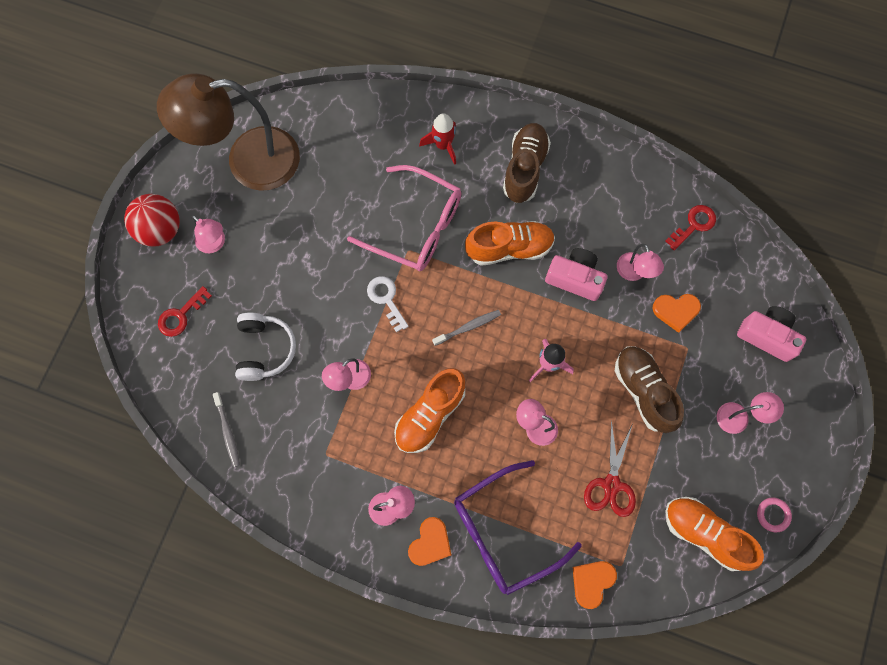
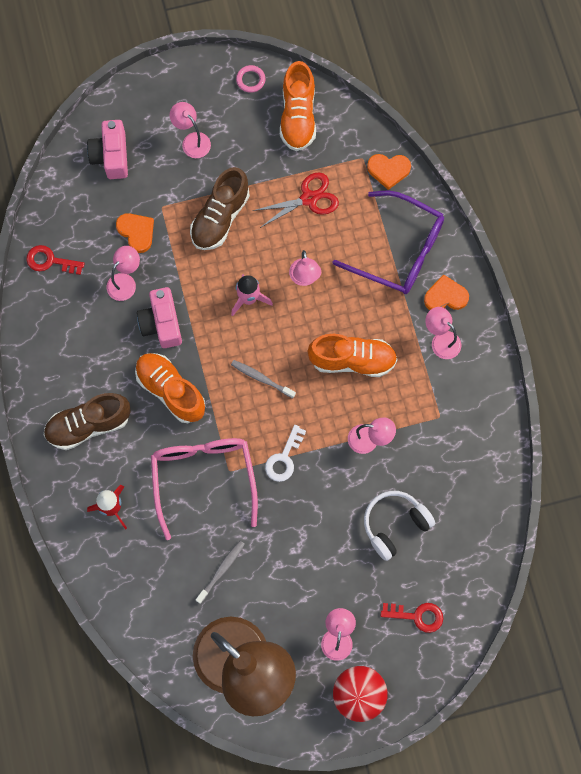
camera: 125 degrees left, 0 degrees up
(227, 432) = (478, 504): grey toothbrush -> grey toothbrush (221, 570)

